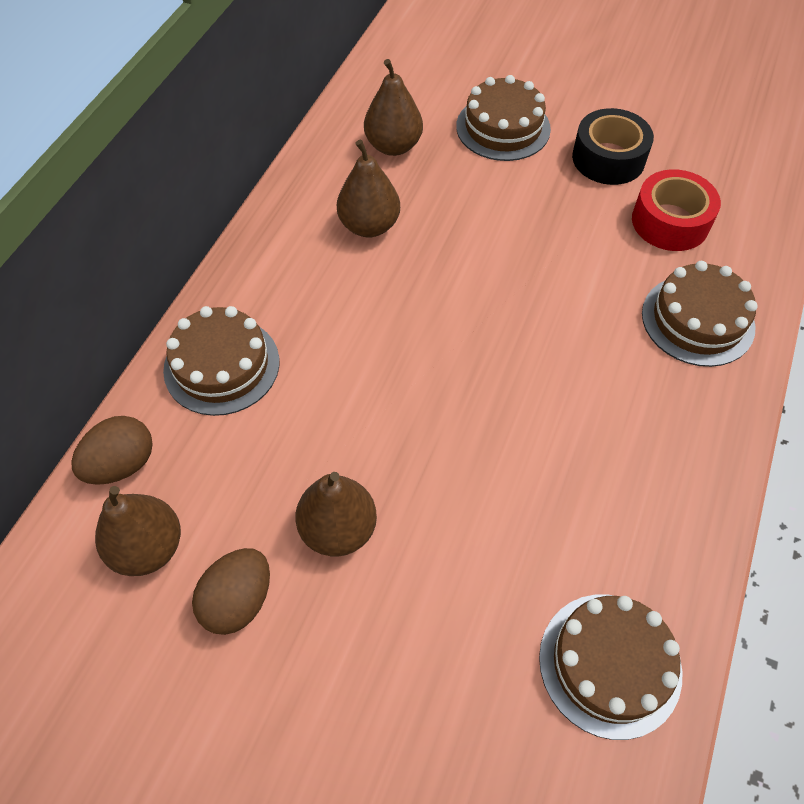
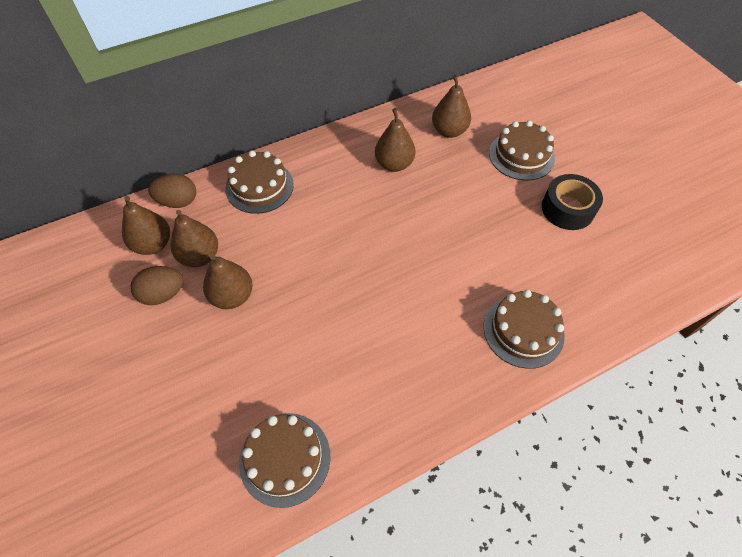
camera: 40 degrees right, 0 degrees up
(236, 513) = (200, 256): none -> brown pear
(670, 222) = (567, 267): red tape -> none

